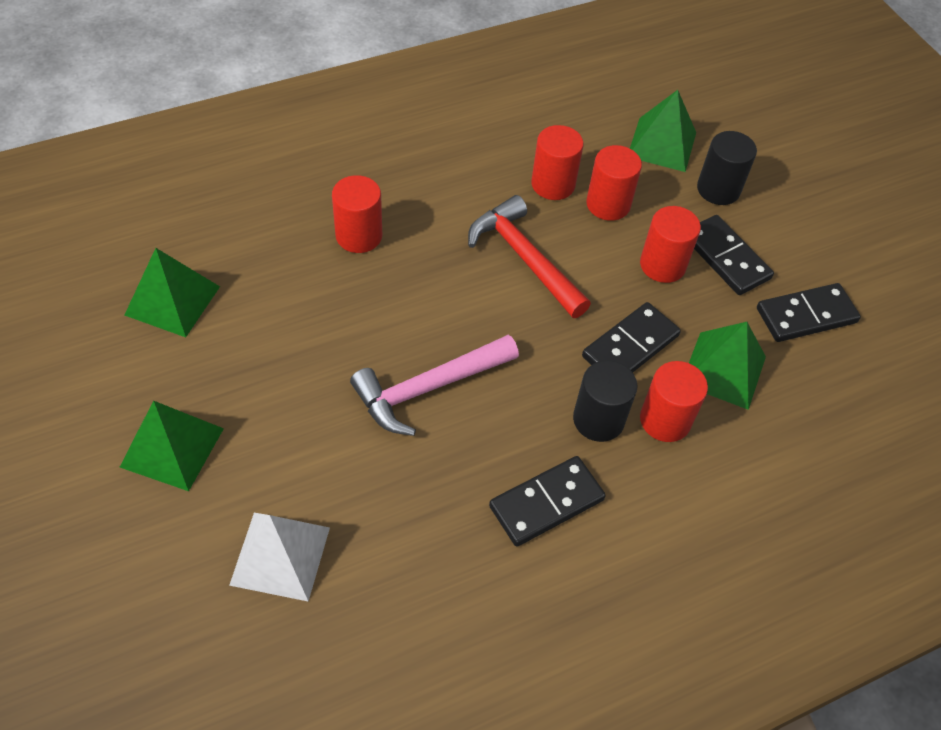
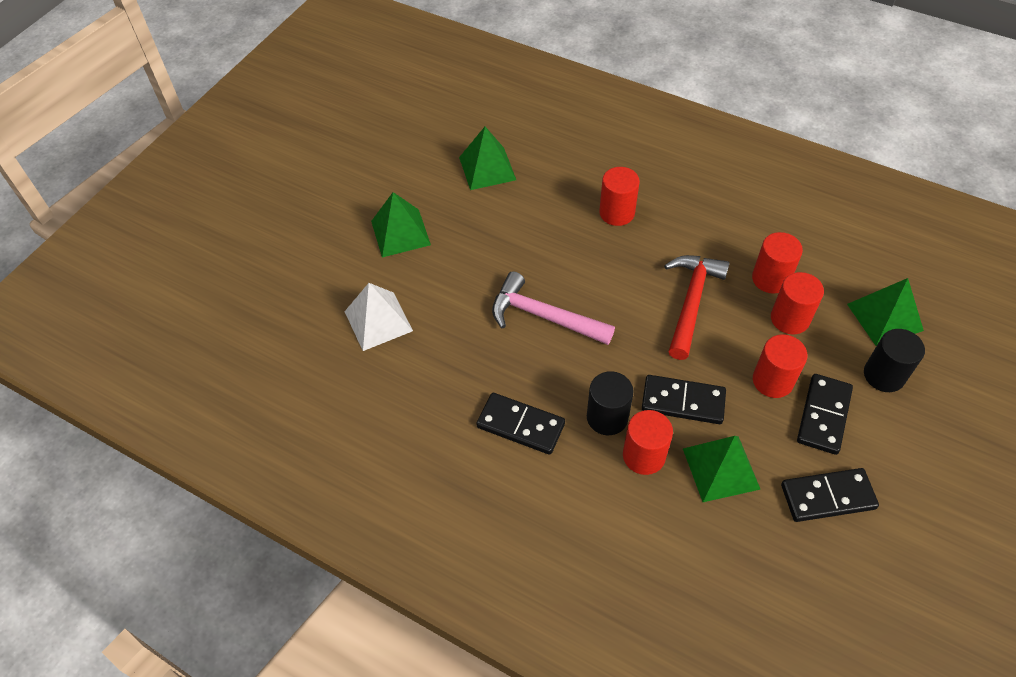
camera: 60 degrees right, 0 degrees up
(806, 315) = (827, 496): black domino -> black domino turned 45 degrees counterclockwise

